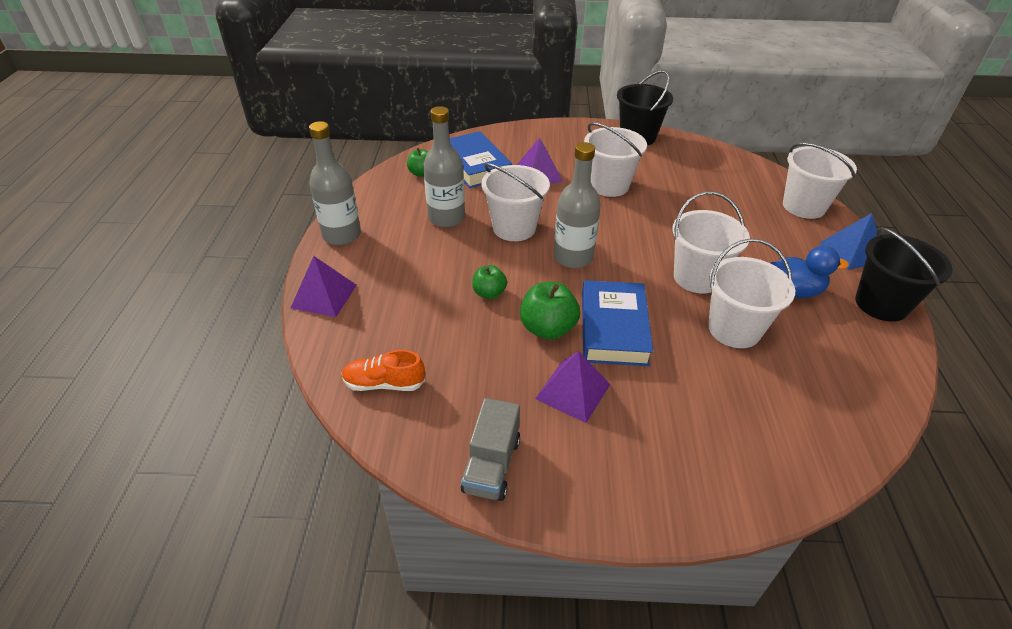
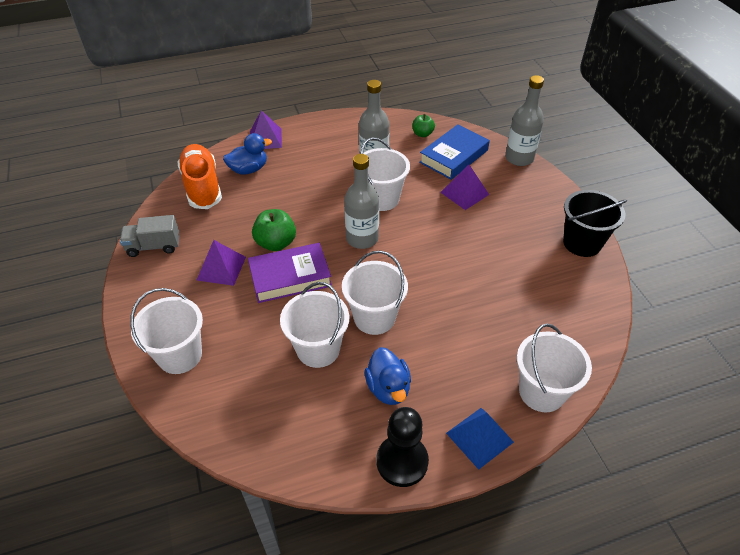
camera: 70 degrees right, 5 degrees up
(342, 235) = (327, 124): grey bottle -> grey bottle (519, 158)
(381, 326) = (249, 169): none -> blue duck
(384, 383) = (202, 186): orange shoe -> orange shoe, size x1.77
(489, 293) = (300, 206): green apple -> none
(609, 185) = (478, 239): white bucket -> white bucket (180, 355)
(613, 328) = (290, 277): blue book -> purple book
(881, 304) = (402, 461): black bucket -> black pawn

